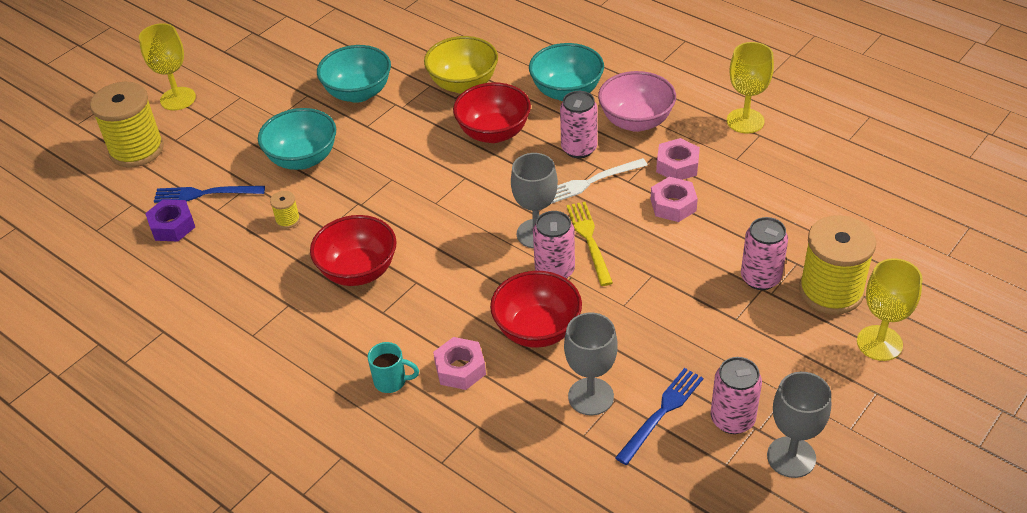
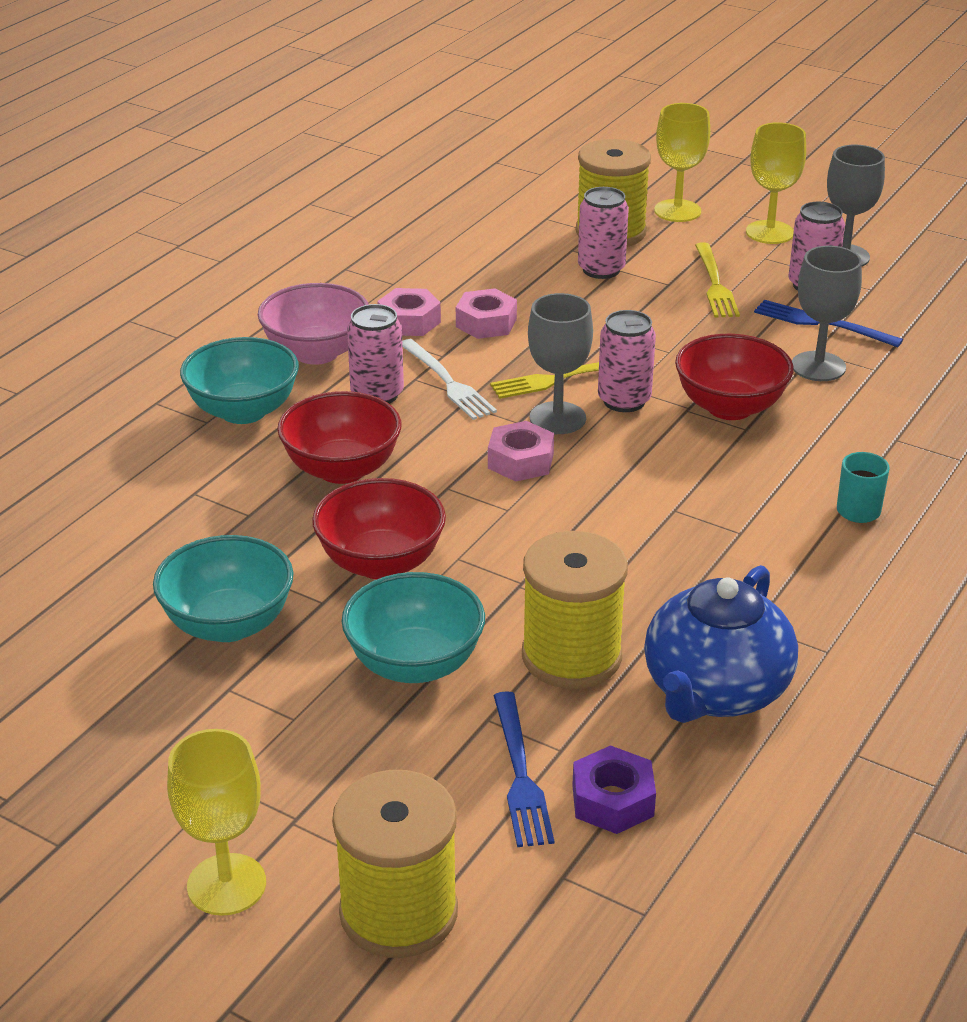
camera: 100 degrees left, 10 degrees down
(237, 277) = (715, 691): none -> blue teapot
(287, 220) = (571, 656): yellow spool -> yellow spool, size x2.37
(358, 271) = (667, 565): red bowl -> red bowl (381, 563)
(460, 369) = (815, 458): pink nut -> pink nut (520, 461)
(463, 84) = (214, 509): yellow bowl -> none
(735, 350) = (715, 284): none -> yellow fork
(745, 121) = (317, 277): yellow goblet -> yellow goblet (769, 232)

